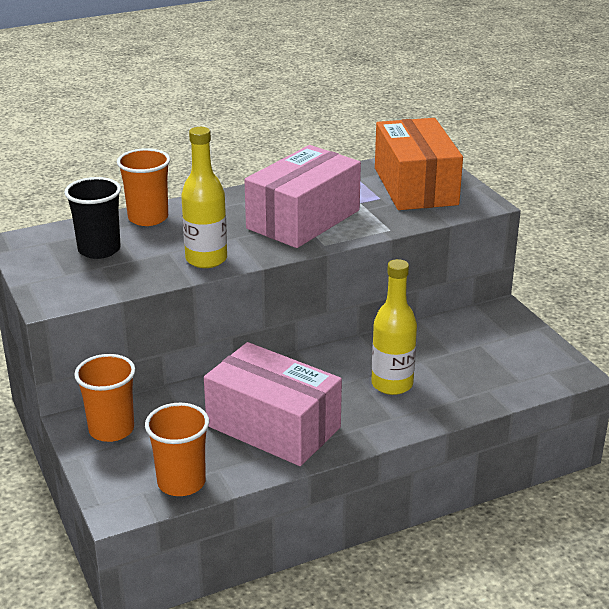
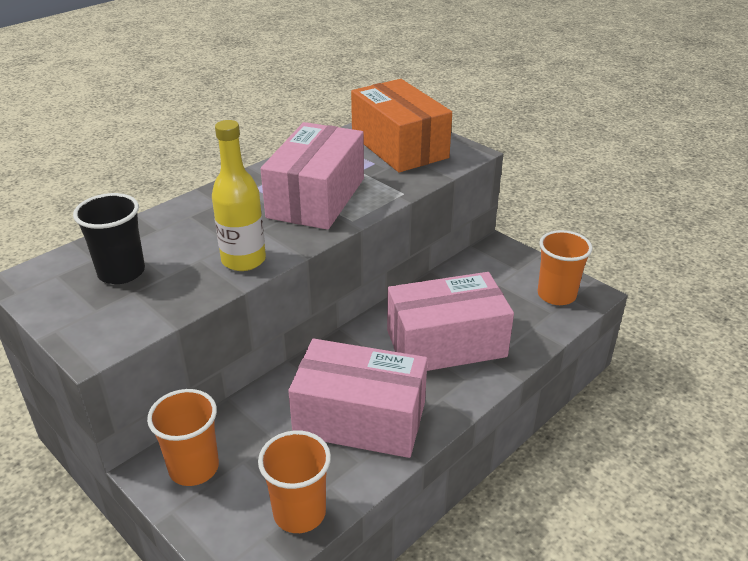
camera: 20 degrees left, 5 degrees up
(148, 218) = (157, 225): orange cup -> orange cup (556, 295)
(392, 384) = (446, 343): yellow bottle -> pink box

